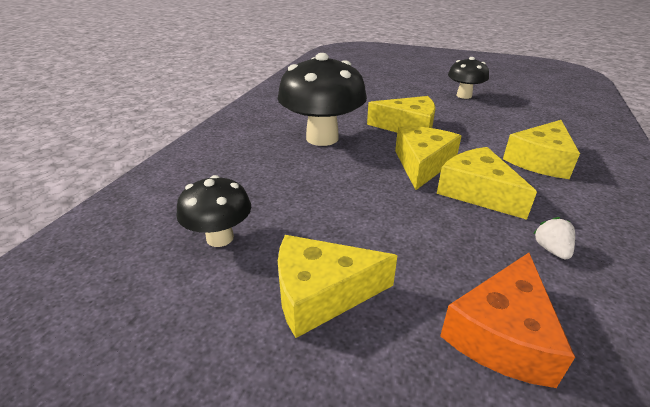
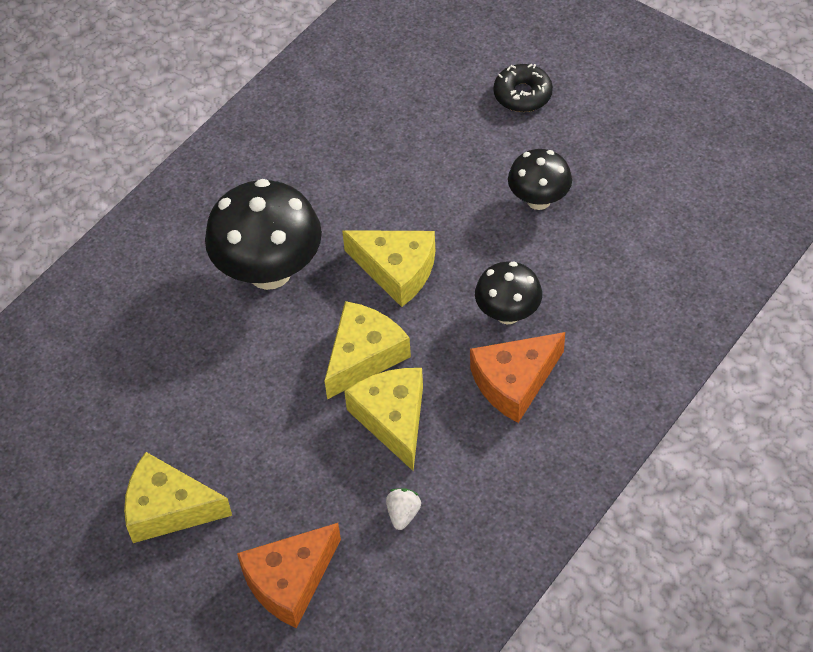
camera: 20 degrees right, 20 degrees up
(220, 238) = (101, 422): black mushroom -> black mushroom (508, 313)
(417, 70) = (522, 94): none -> black donut
(540, 160) = (514, 382): yellow cheese -> orange cheese

